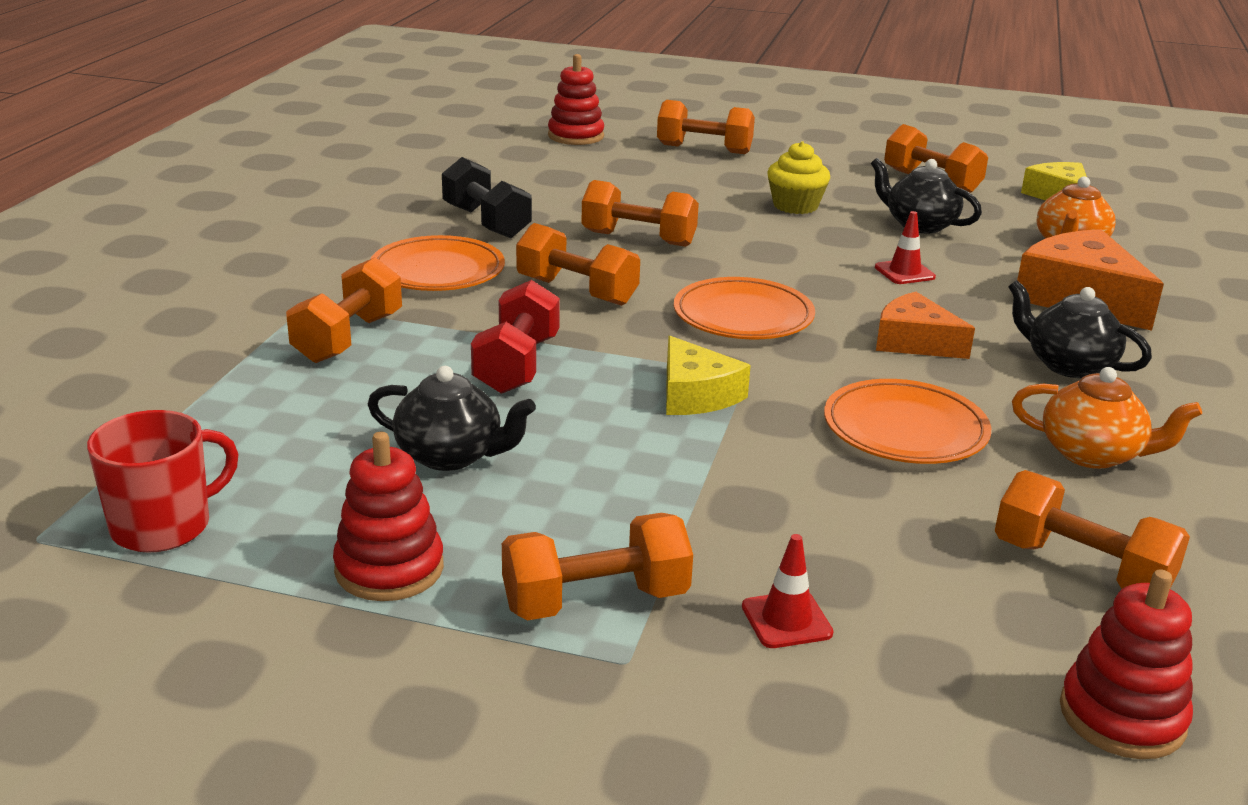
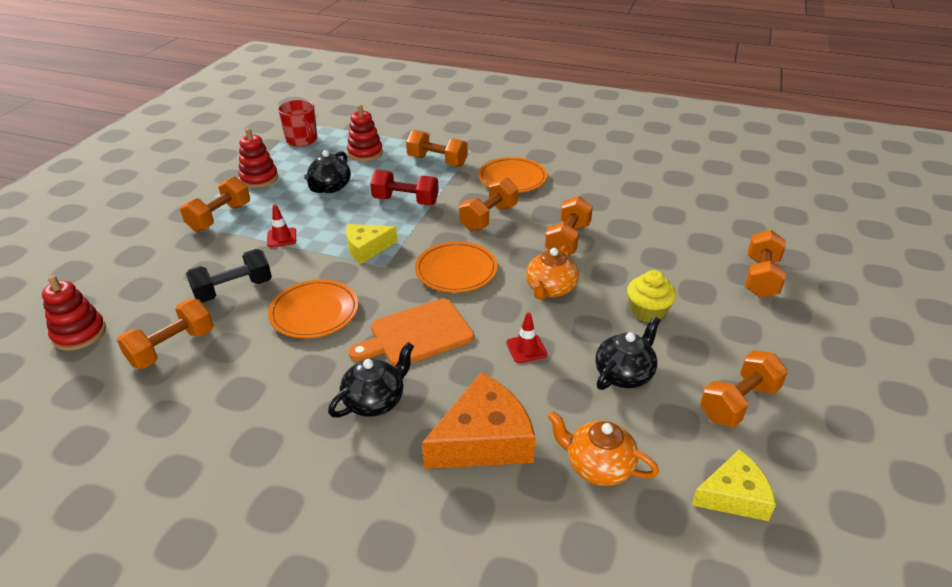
camera: 95 degrees right, 10 degrees up
(486, 222) = (582, 190): black dumbbell -> black dumbbell (233, 290)
(576, 136) = (758, 221): red stacking toy -> red stacking toy (365, 153)
(595, 601) = (220, 217): orange dumbbell -> orange dumbbell turned 45 degrees clockwise
(786, 620) = (185, 258): red traffic cone -> red traffic cone (281, 237)
(914, 342) = (417, 334): orange cheese -> orange cutting board
(1092, 454) = (266, 381): orange teapot -> orange teapot (550, 289)

